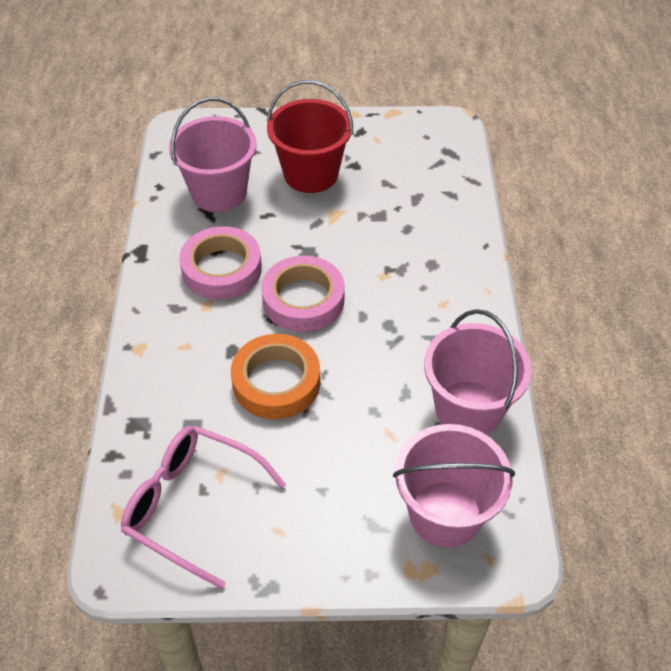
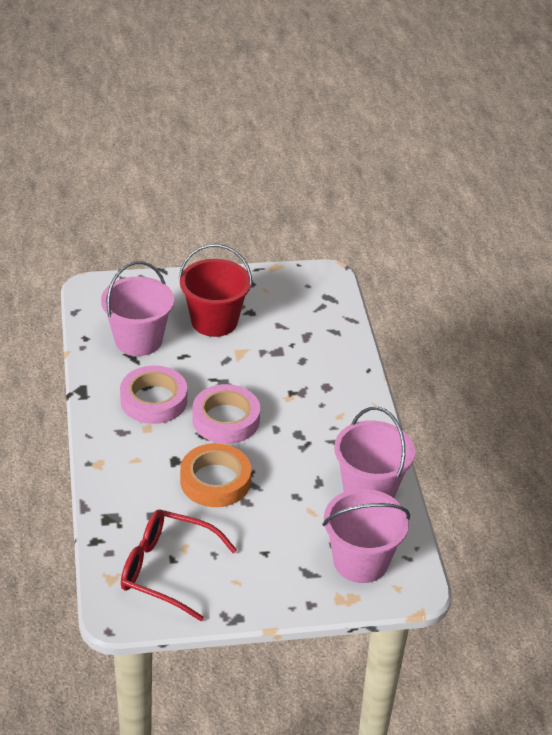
camera: 10 degrees left, 10 degrees down
(193, 506) = (167, 570): pink glasses -> red glasses

